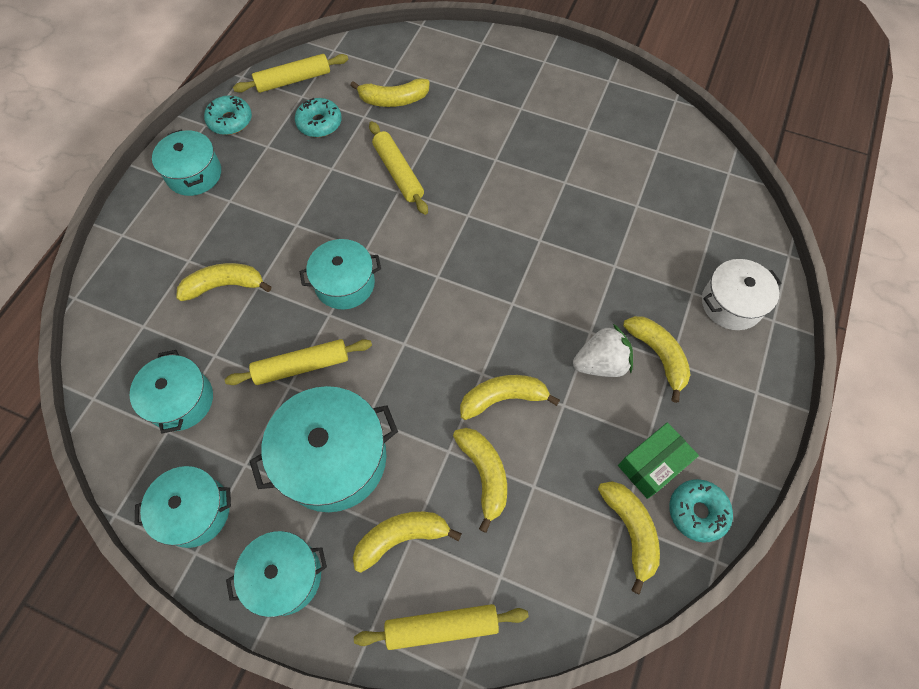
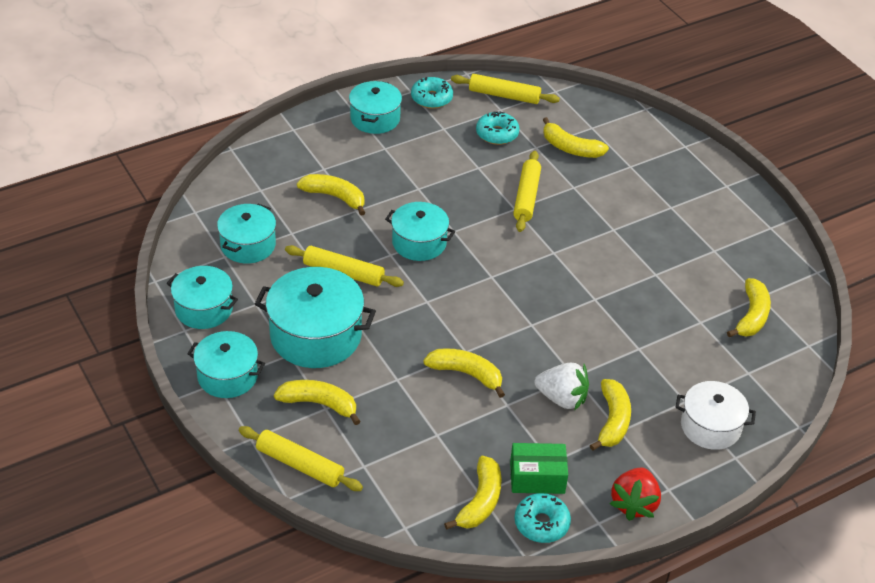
camera: 35 degrees right, 20 degrees down
(484, 474) = (409, 406): yellow banana -> yellow banana (751, 316)
(746, 429) = (634, 504): none -> red strawberry

